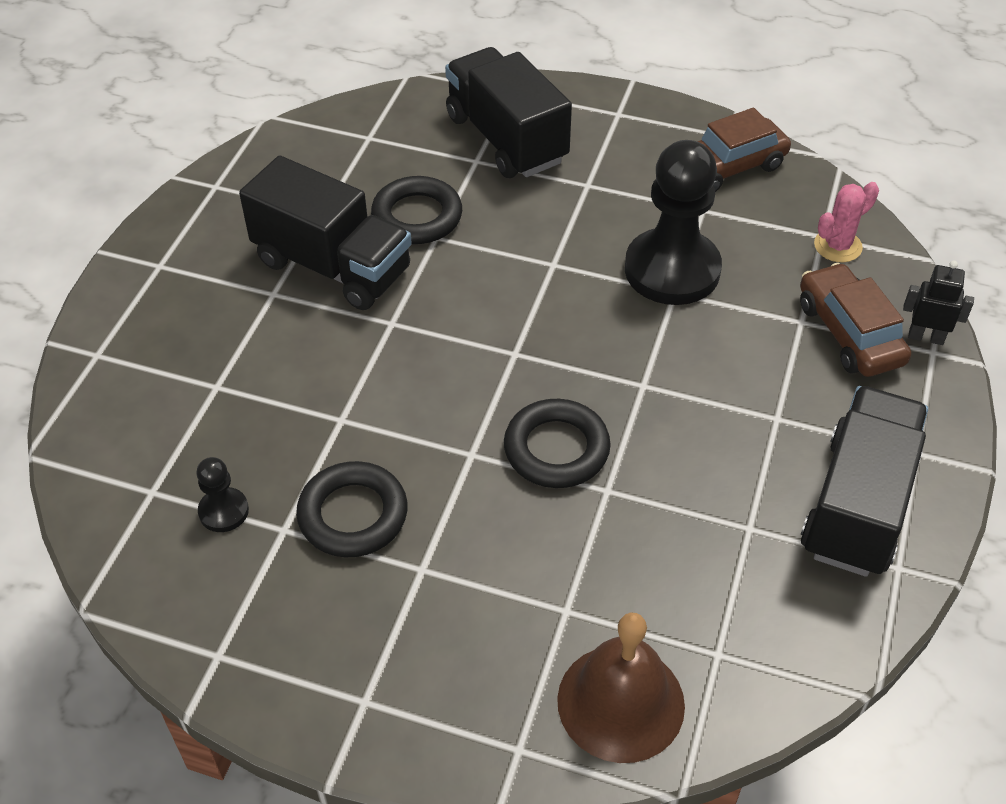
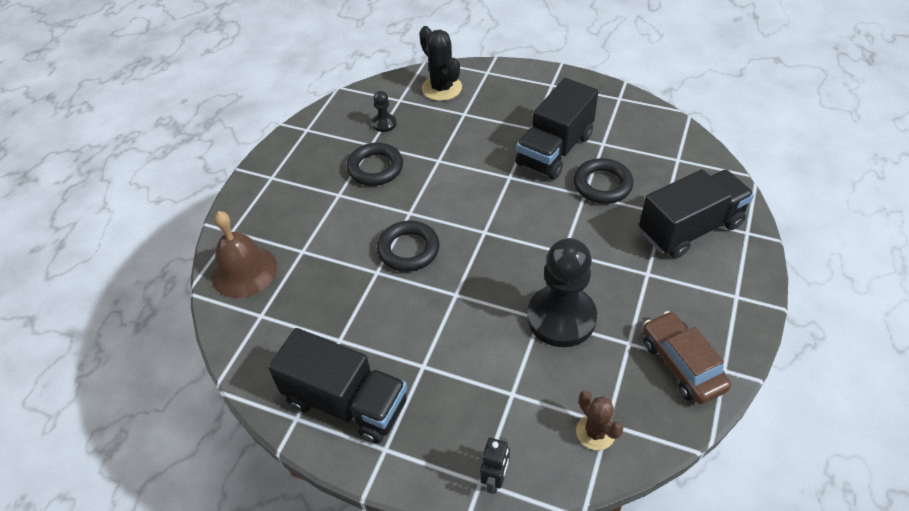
camera: 95 degrees right, 0 degrees up
(130, 423) = (442, 88): none -> black cactus
(837, 246) = (595, 432): pink cactus -> brown cactus
(849, 333) = (500, 424): brown car -> none

